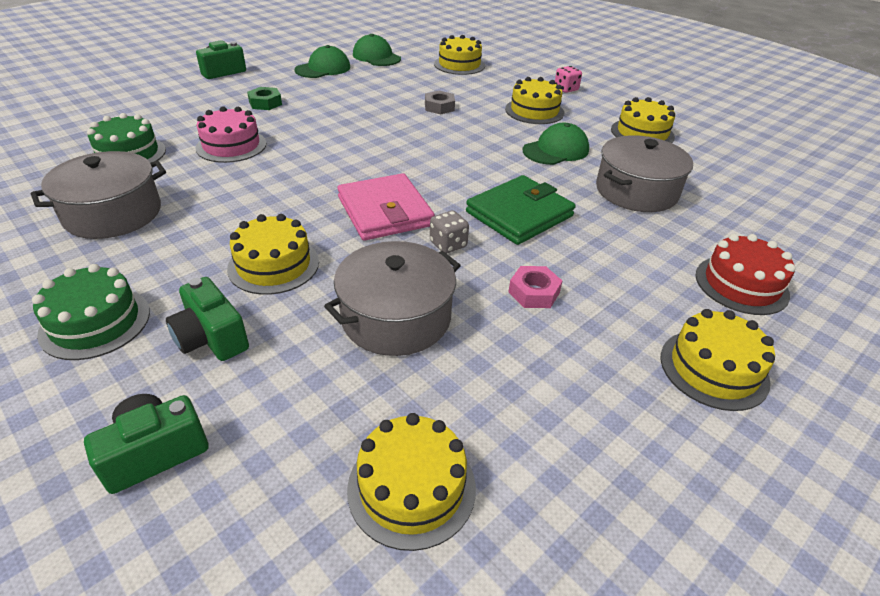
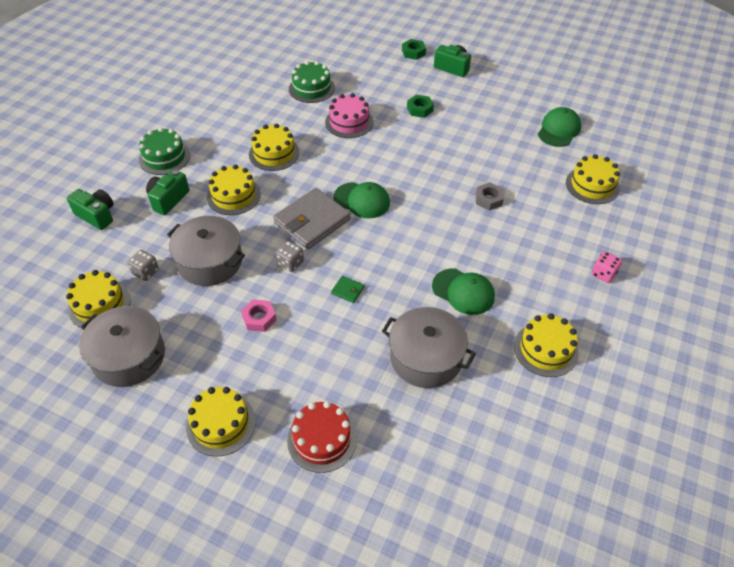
camera: 70 degrees right, 10 degrees up
(113, 213) = (249, 116): grey pot -> grey pot (129, 356)
(164, 82) = (413, 52): none -> green nut
(323, 68) = (505, 111): green cap -> green cap (362, 200)
(369, 400) = (146, 272): none -> grey dice
(385, 211) = (312, 221): pink wallet -> grey wallet
(519, 214) = (347, 290): green wallet -> green wallet, size x0.41
(534, 111) = (531, 261): yellow cake -> yellow cake (274, 153)

